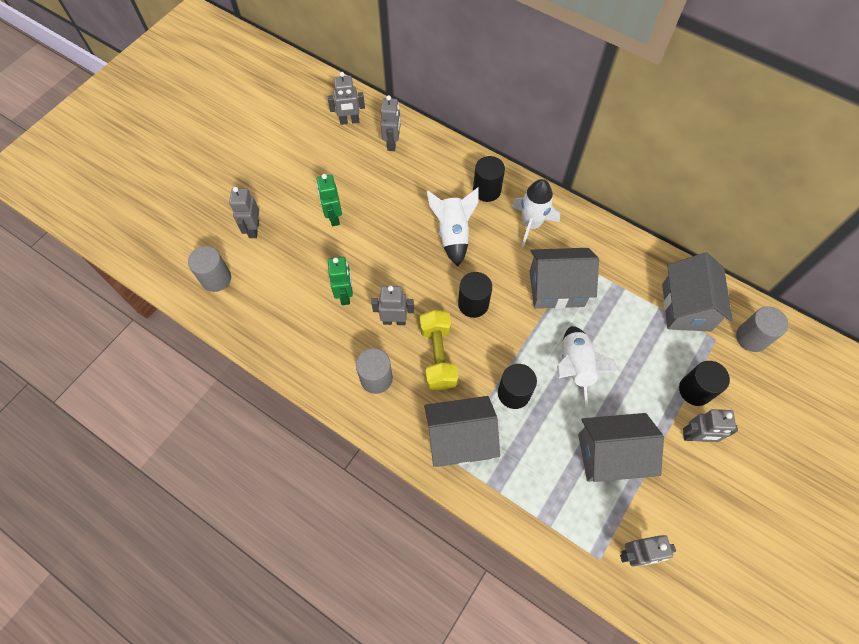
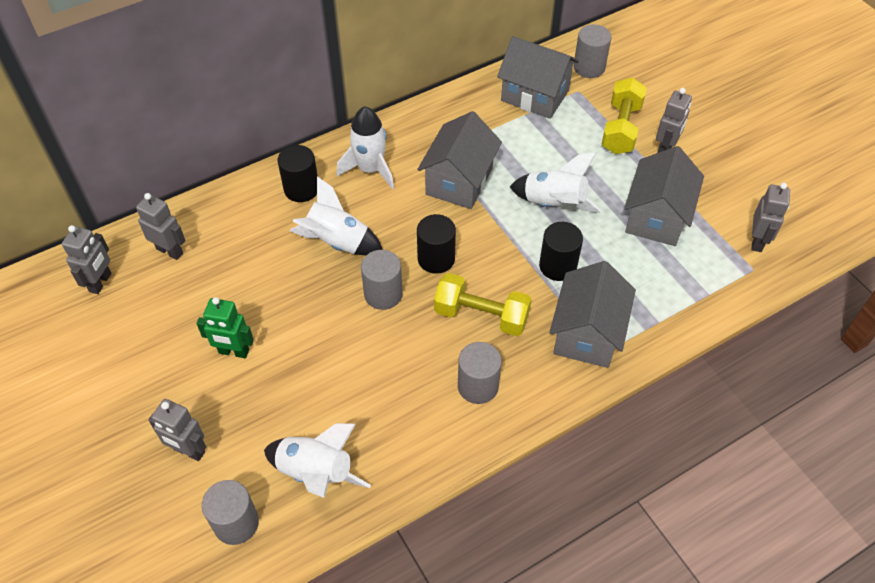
camera: 65 degrees left, 10 degrees down
(266, 306) = (316, 473): none -> white rocket
(345, 295) = (351, 378): green robot -> none
(394, 320) = (414, 340): grey robot -> none
(423, 283) = (383, 294): none -> grey cylinder
(695, 390) = (621, 128): black cylinder -> yellow dumbbell

